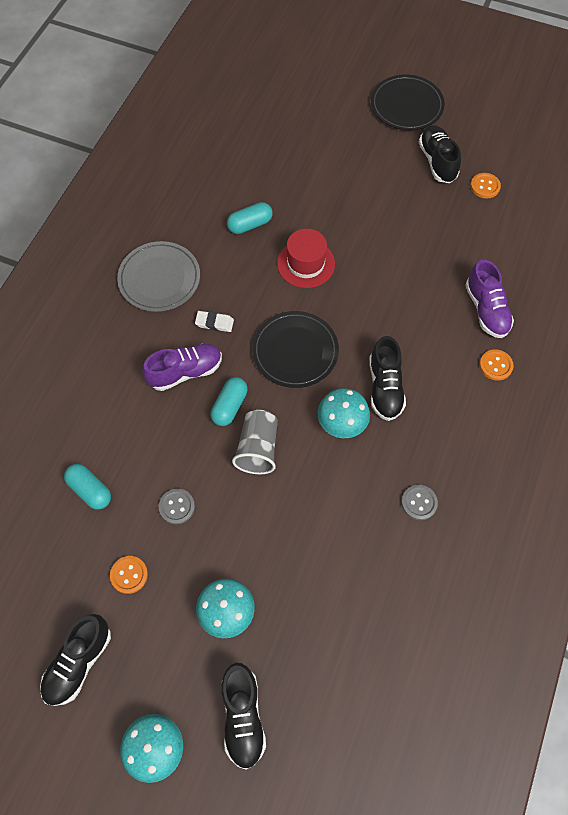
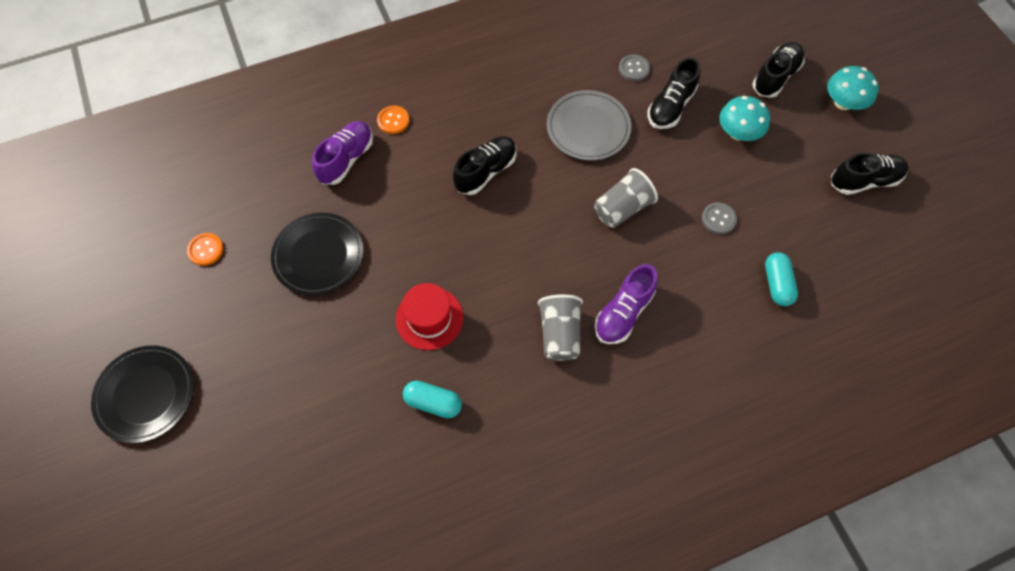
camera: 135 degrees left, 0 degrees up
(129, 575) = (789, 204): orange button -> none
(159, 279) = (567, 422): grey plate -> grey plate (588, 128)
(185, 372) = (623, 313): purple shoe -> purple shoe turned 75 degrees counterclockwise
(214, 323) = (559, 334): white eraser -> grey cup
(230, 406) = (613, 255): turquoise capsule -> none
(295, 351) = (520, 253): black plate -> black plate (318, 256)
(342, 422) = (543, 175): turquoise mushroom -> none
(419, 503) = (549, 90): grey button -> grey button (634, 69)
(437, 161) = (206, 309): black shoe -> black shoe (670, 106)

